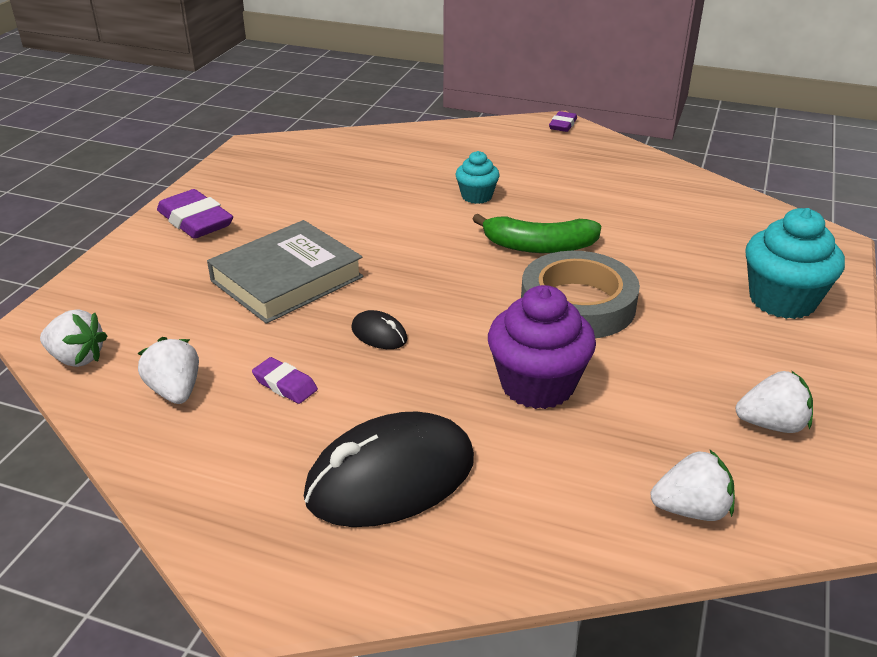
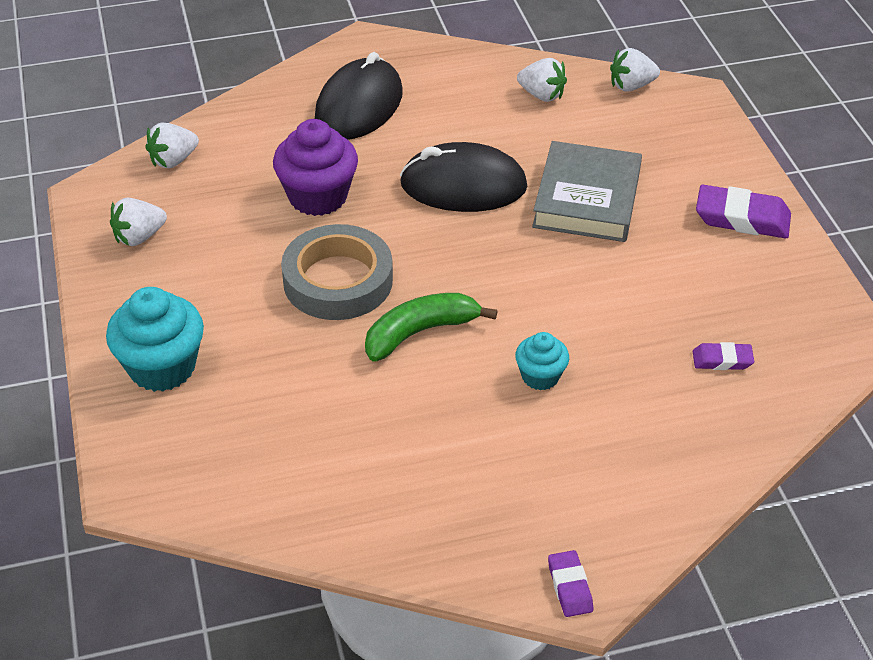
camera: 145 degrees right, 10 degrees up
(285, 385) = (481, 126): purple eraser -> purple eraser (722, 360)
(379, 334) = (463, 186): black mouse -> black mouse, size x2.30

